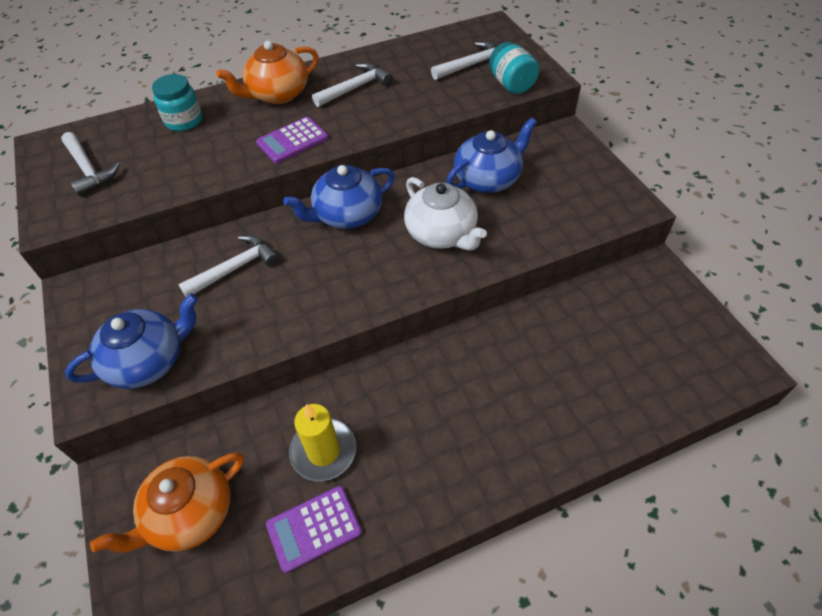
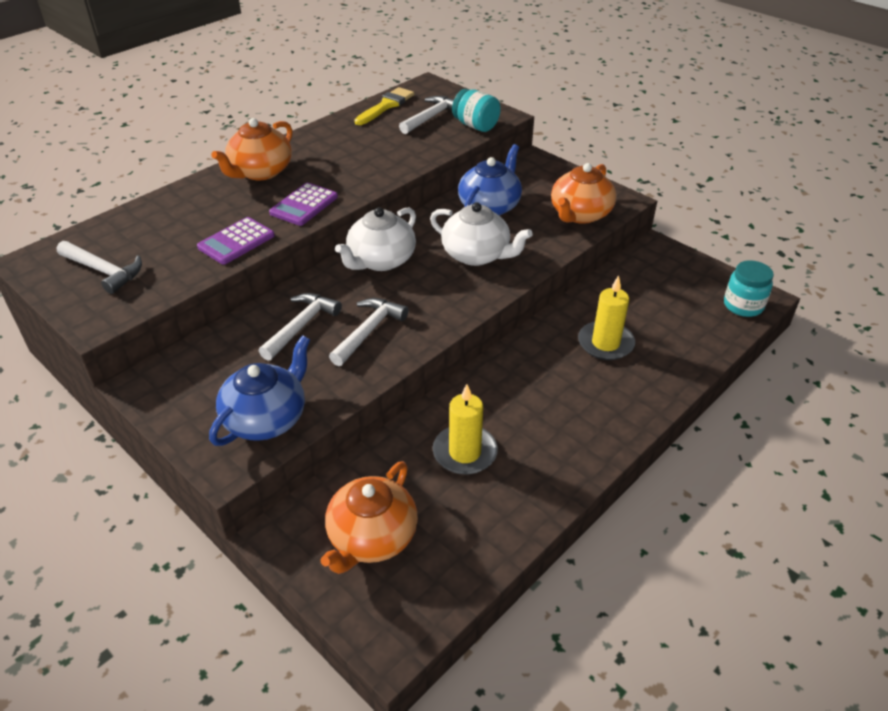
camera: 25 degrees left, 10 degrees down
(184, 121) = (177, 211): turquoise jar -> turquoise jar (743, 305)
(314, 528) = (494, 509): purple calculator -> purple calculator (236, 241)
(347, 215) = (380, 260): blue teapot -> white teapot
(355, 88) = (334, 153): white hammer -> white hammer (368, 331)
(436, 43) = (386, 106): none -> yellow brush
(534, 371) = (605, 343): none -> yellow candle
(577, 212) = (580, 214): none -> orange teapot

